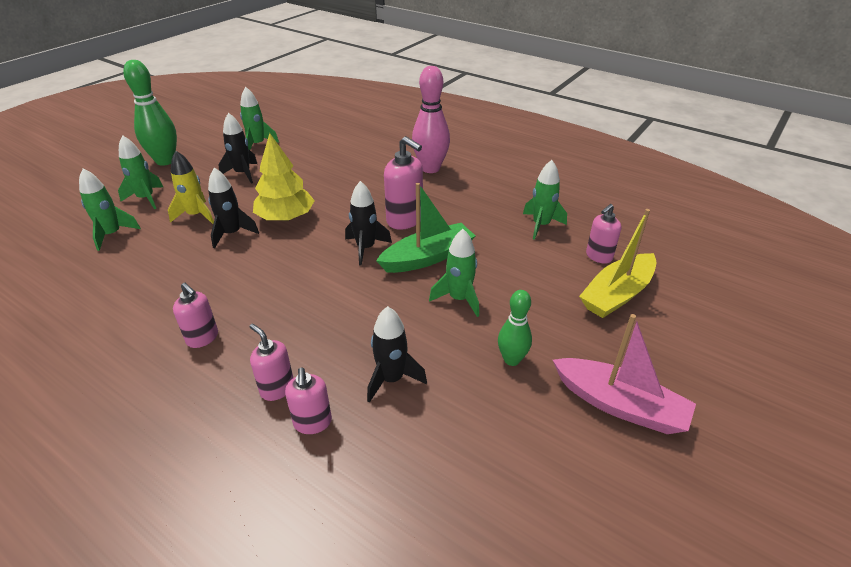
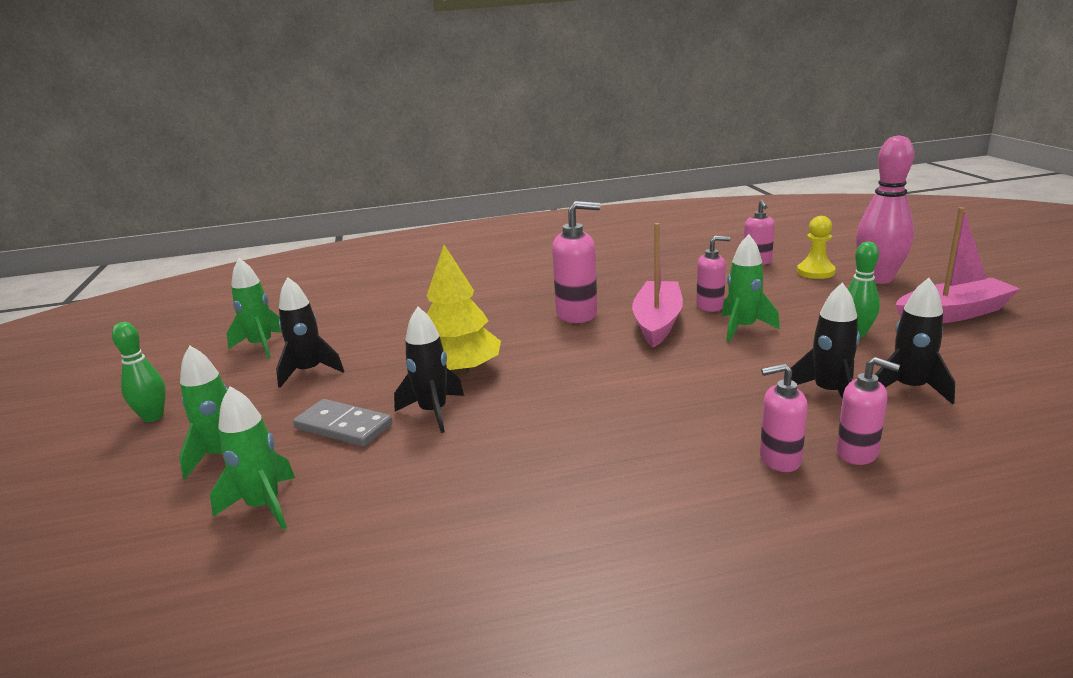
camera: 45 degrees left, 15 degrees down
(165, 161) = (153, 417): green bowling pin -> green bowling pin, size x0.58
(196, 215) = (344, 426): yellow rocket -> grey domino
(203, 338) = (627, 486): pink soap dispenser -> pink soap dispenser (710, 306)
(366, 248) = (595, 345): black rocket -> black rocket (909, 388)
(428, 257) = (657, 322): green boat -> pink boat
(430, 168) = (508, 278): pink bowling pin -> pink bowling pin (878, 279)
(541, 225) = (681, 266): green rocket -> none
(617, 294) = (815, 272): yellow boat -> yellow pawn

